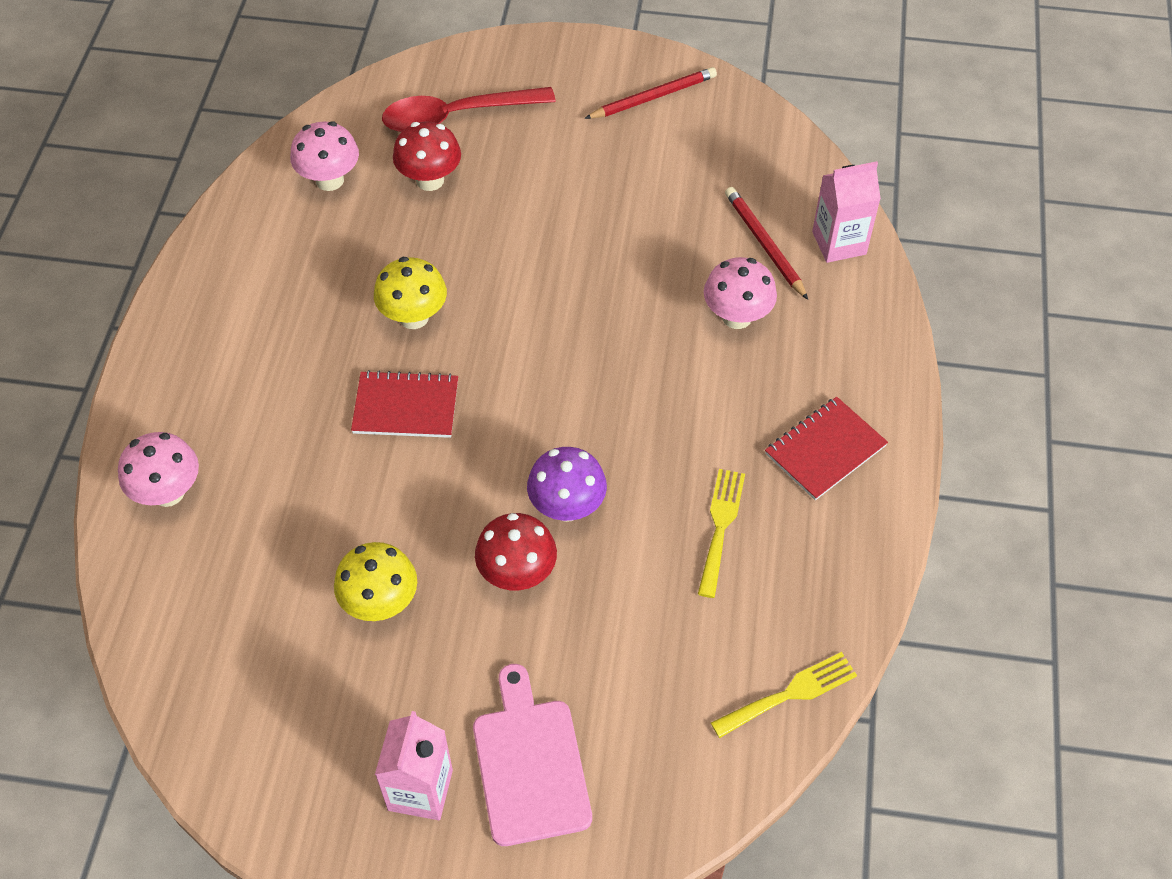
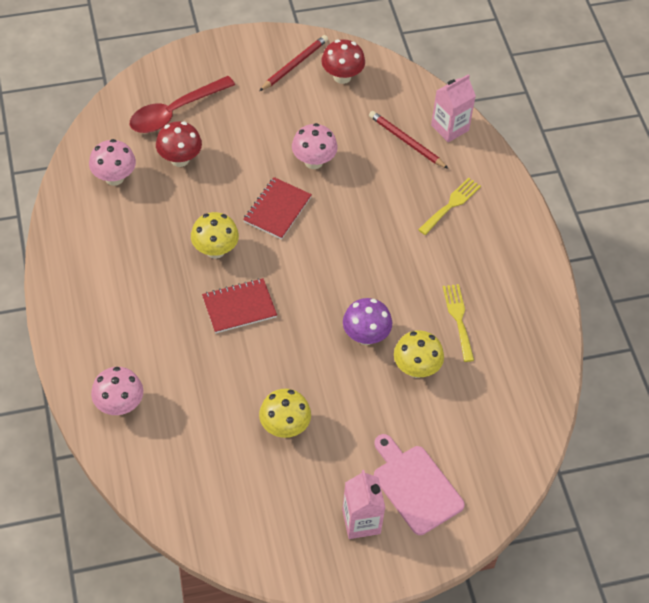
camera: 25 degrees left, 0 degrees up
(517, 574) = (356, 384): red mushroom -> red mushroom (342, 76)
(619, 581) = (416, 368): none -> yellow mushroom
(736, 317) = (410, 191): pink mushroom -> pink mushroom (313, 161)
(790, 693) = (538, 399): yellow fork -> yellow fork (451, 204)
(825, 450) = (497, 256): red notebook -> red notebook (277, 209)

